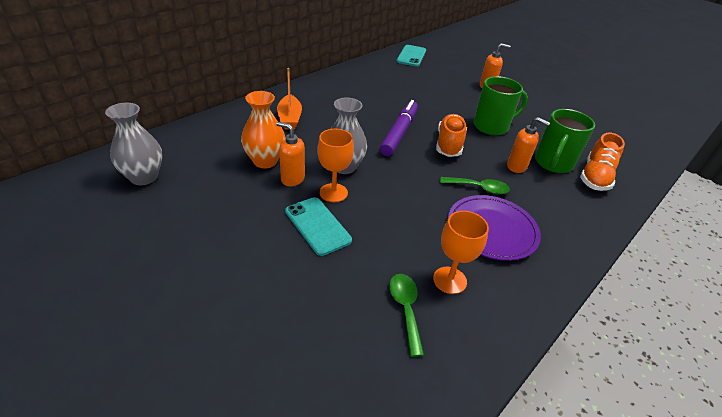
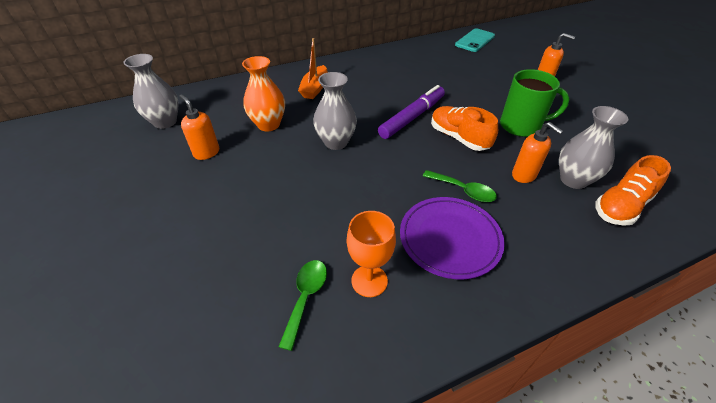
camera: 25 degrees right, 5 degrees up
(292, 179) = (281, 145): orange soap dispenser -> orange soap dispenser (206, 152)
(317, 226) = (276, 194): turquoise phone -> none
(333, 193) = (310, 165): orange goblet -> none
(449, 144) = (459, 138): orange shoe -> orange shoe turned 75 degrees counterclockwise
(553, 163) = (573, 180): green mug -> grey vase

